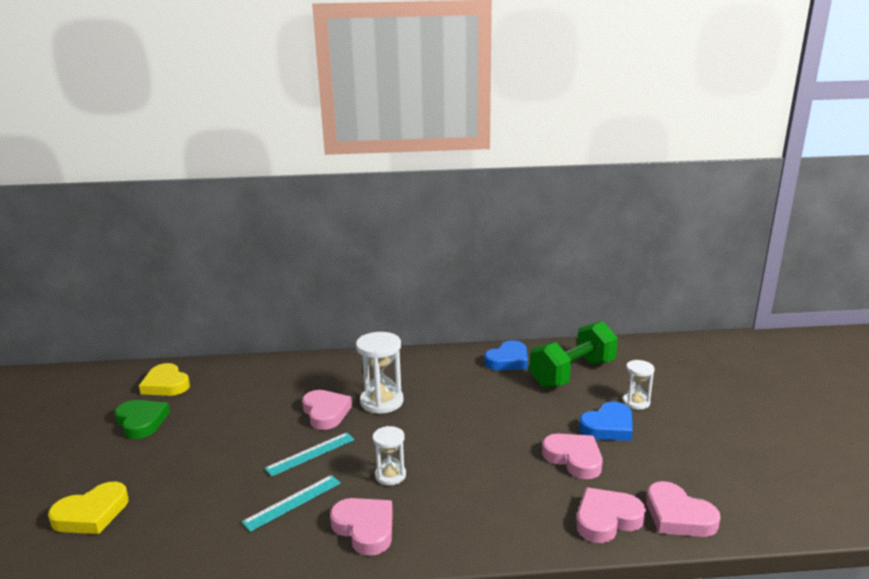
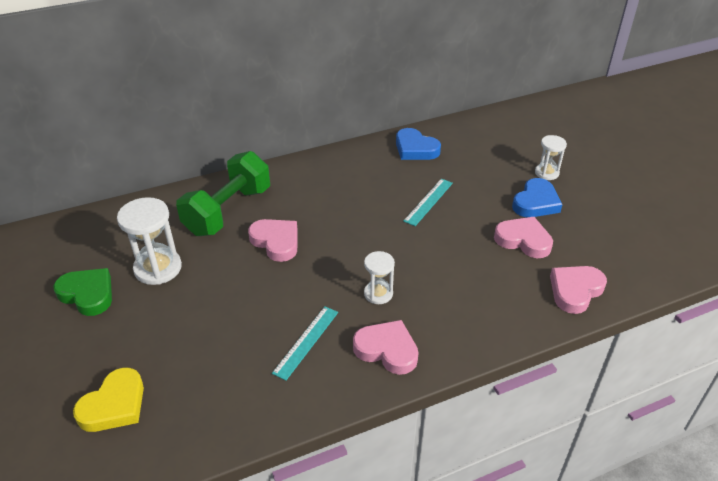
camera: 20 degrees left, 20 degrees up
(166, 384) = (81, 245): yellow heart -> none
(311, 454) = (290, 289): turquoise ruler -> turquoise ruler (428, 201)
(381, 402) = (323, 218): white hourglass -> white hourglass (158, 268)
(508, 360) = (415, 149): blue heart -> blue heart turned 105 degrees clockwise
(572, 374) = (480, 153): green dumbbell -> green dumbbell (228, 211)
(678, 516) = (625, 274): pink heart -> none

